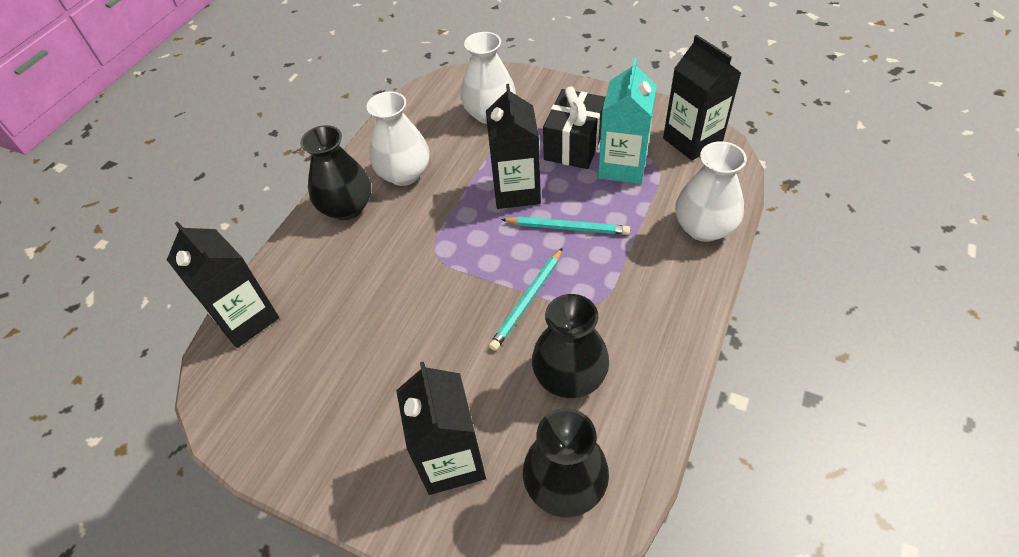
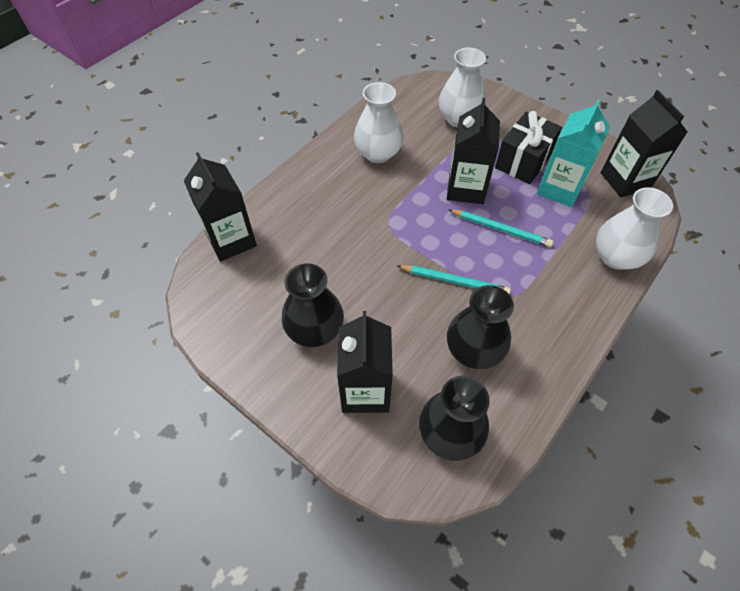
camera: 10 degrees right, 5 degrees up
(347, 207) = (326, 170): black vase -> black vase (315, 330)
(528, 300) = (454, 281): turquoise pencil -> turquoise pencil turned 120 degrees counterclockwise

